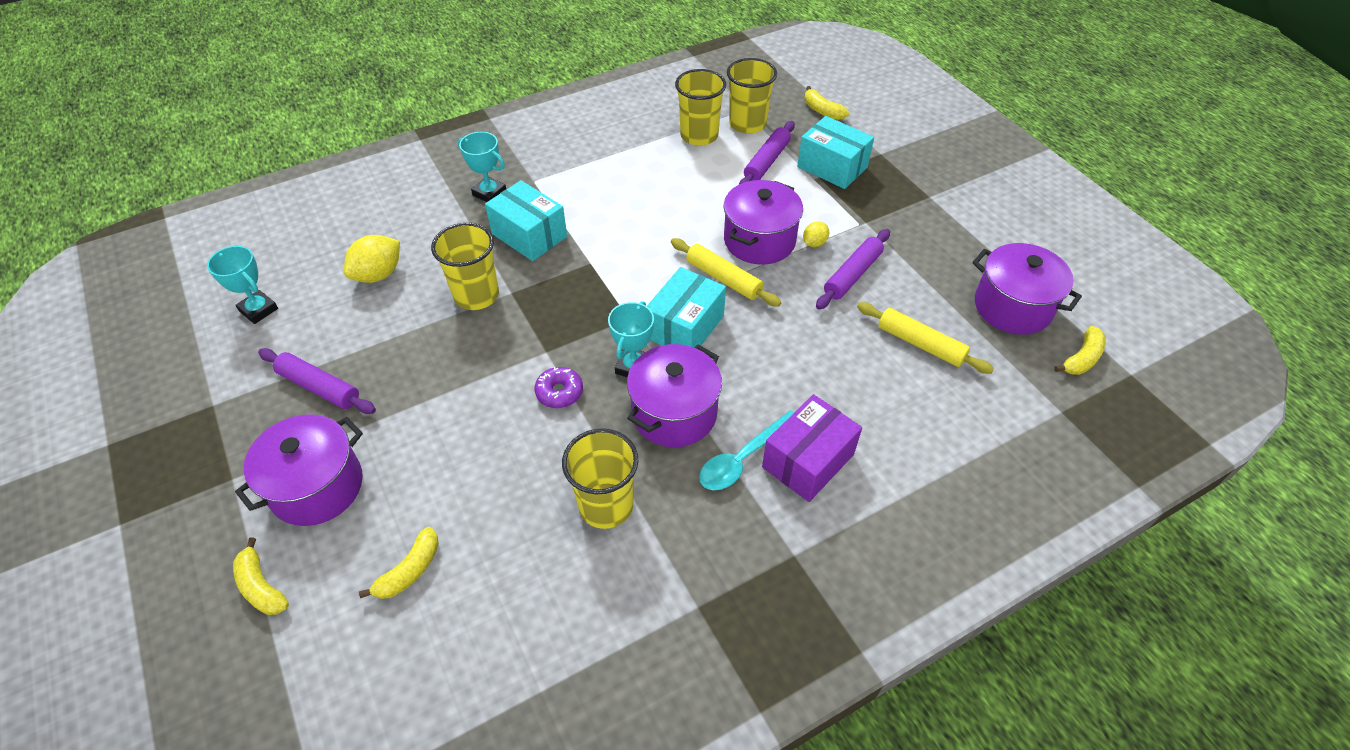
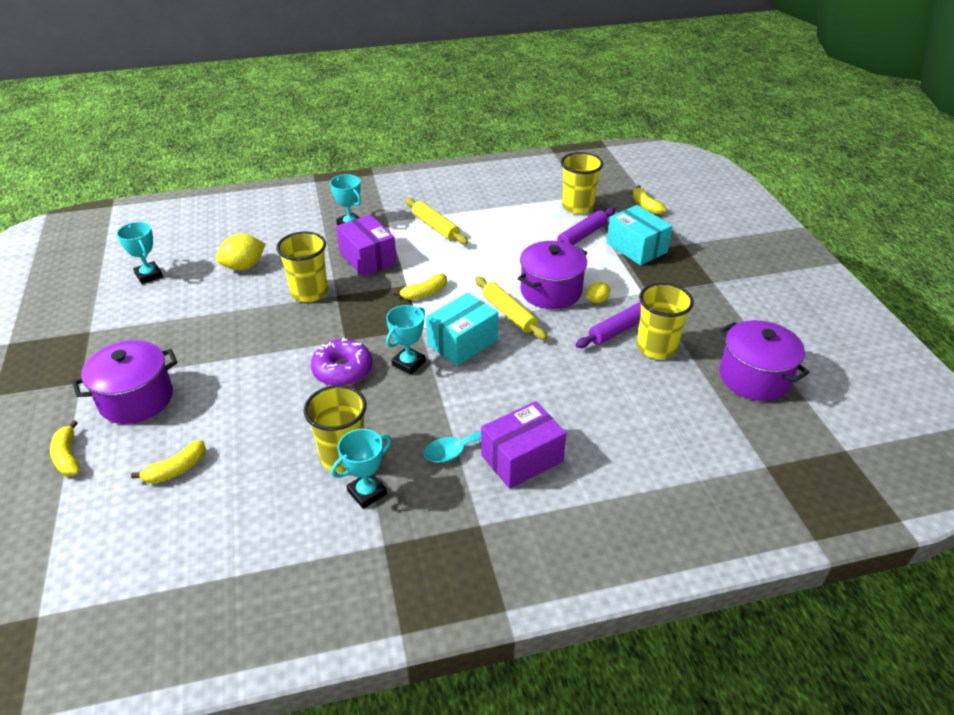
camera: 15 degrees right, 10 degrees down
(319, 387) = (168, 333): purple rolling pin -> none
(529, 235) = (368, 258): turquoise box -> purple box
(559, 392) = (342, 370): purple donut -> purple donut, size x1.53
(652, 546) = (367, 493): none -> turquoise trophy
(674, 413) = (426, 402): purple pot -> none
(699, 135) = (533, 209): yellow cup -> yellow cup (656, 347)
(920, 344) = (658, 390): yellow rolling pin -> yellow rolling pin (436, 227)
(1081, 359) = (802, 429): yellow banana -> yellow banana (424, 293)

